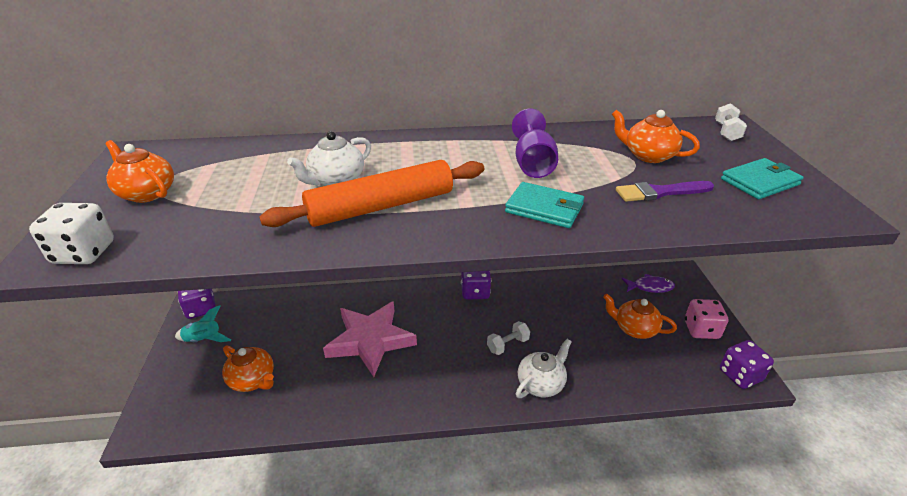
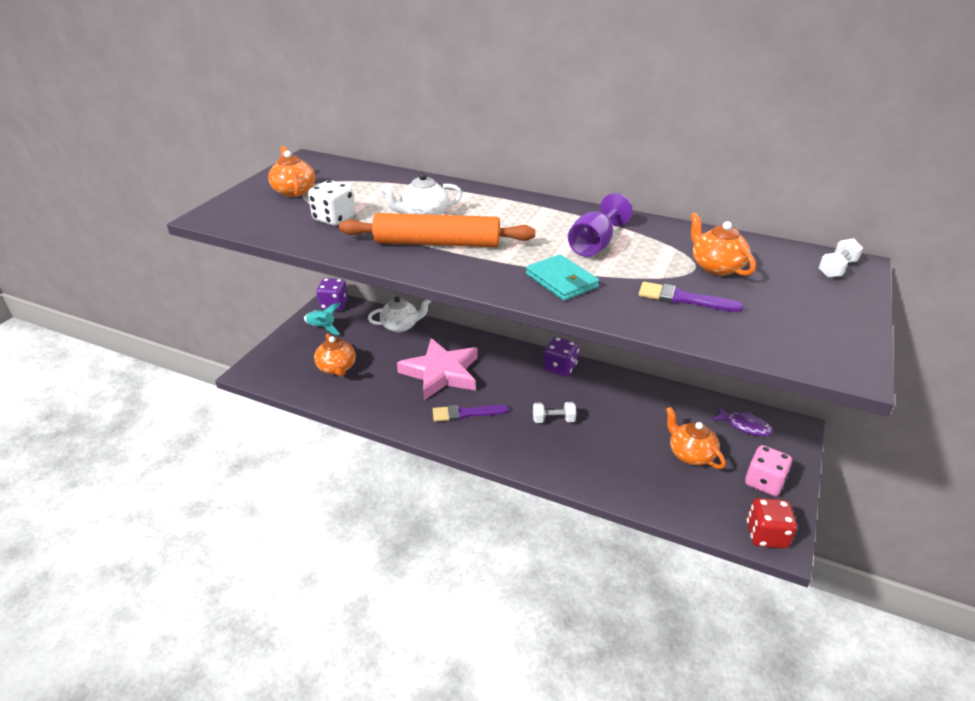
camera: 30 degrees right, 0 degrees up
(84, 253) = (232, 219): white dice -> white dice (334, 218)
(425, 373) = (466, 413): none -> purple brush
(541, 383) = (557, 460): white teapot -> white teapot (400, 326)
(740, 375) = (766, 535): purple dice -> red dice
(760, 182) = (802, 320): turquoise wallet -> none

